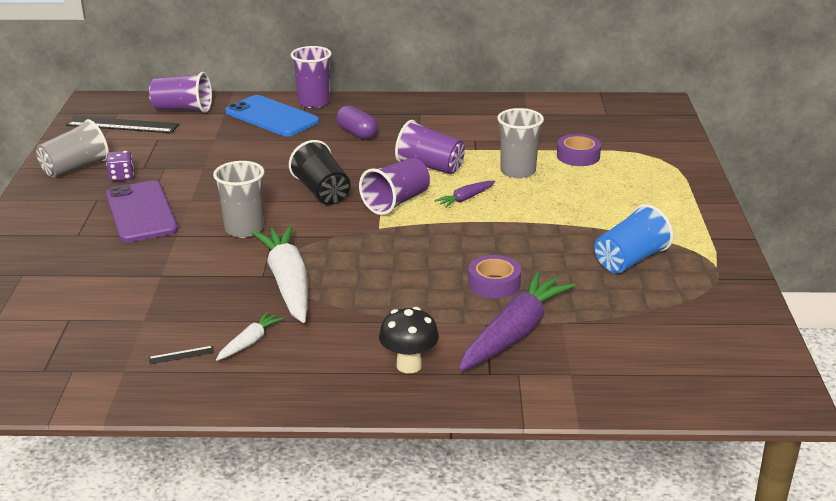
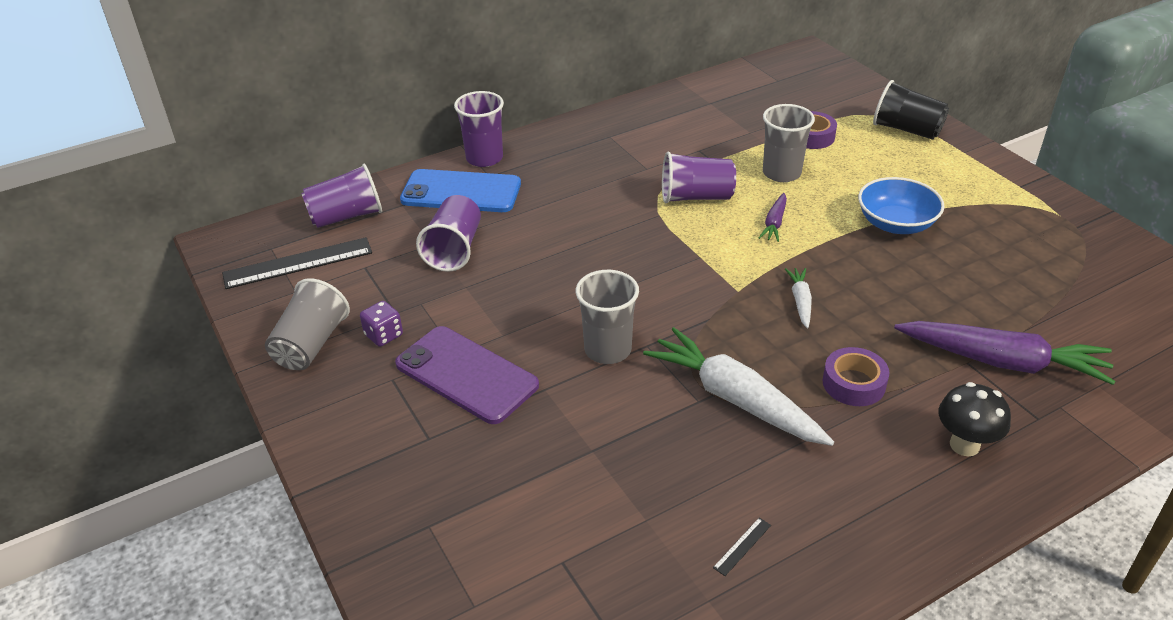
camera: 30 degrees left, 10 degrees up
(250, 342) = (789, 493): white carrot -> white carrot (800, 301)
(322, 192) = (629, 269): black cup -> black cup (906, 130)
(357, 133) = (576, 182): purple capsule -> none
(396, 202) = (716, 252): purple cup -> purple cup (454, 249)
(494, 283) = (918, 312): purple tape -> purple tape (853, 383)
(514, 333) = (1002, 362): purple carrot -> purple carrot turned 105 degrees clockwise
(561, 228) = (895, 224): none -> blue bowl
(630, 260) = (990, 236): blue cup -> none

